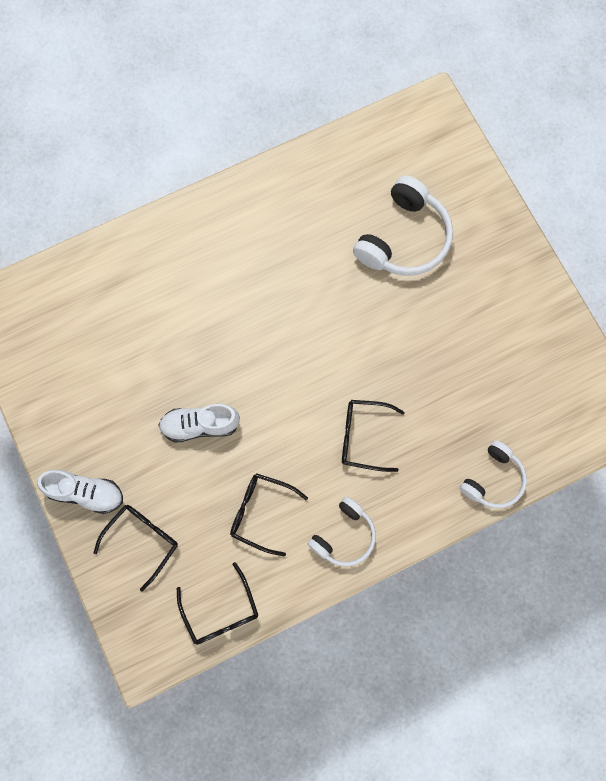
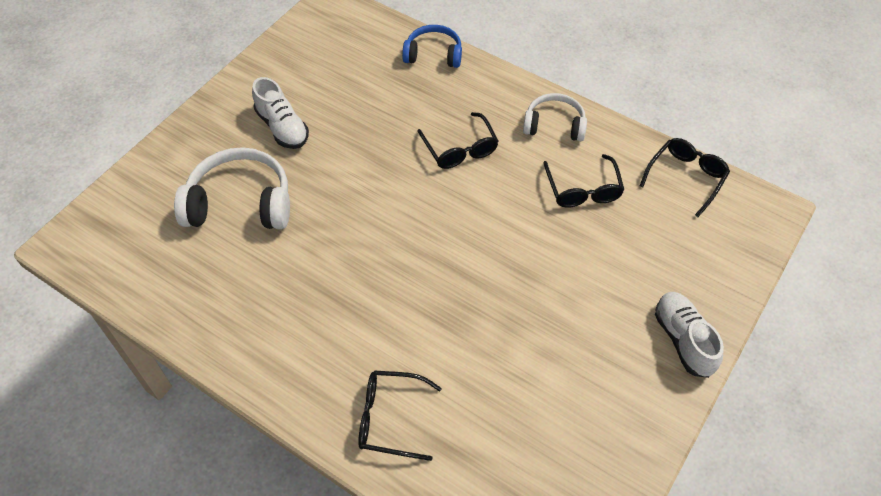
camera: 120 degrees left, 20 degrees down
(142, 540) = (682, 266): black glasses -> black glasses (390, 418)
(200, 425) = (543, 277): white shoe -> white shoe (282, 127)
(493, 479) = (433, 54): white headphones -> blue headphones

